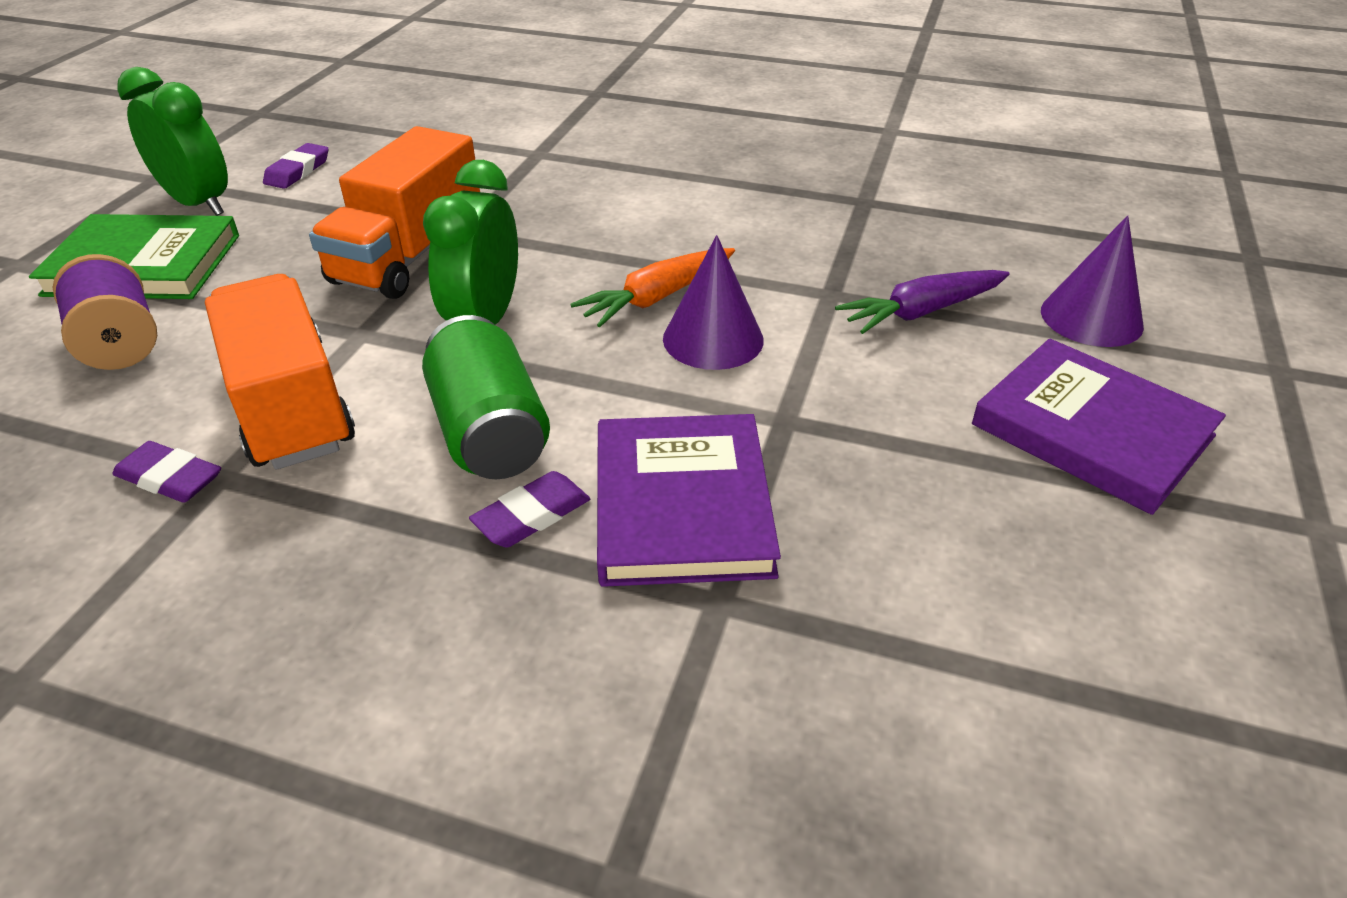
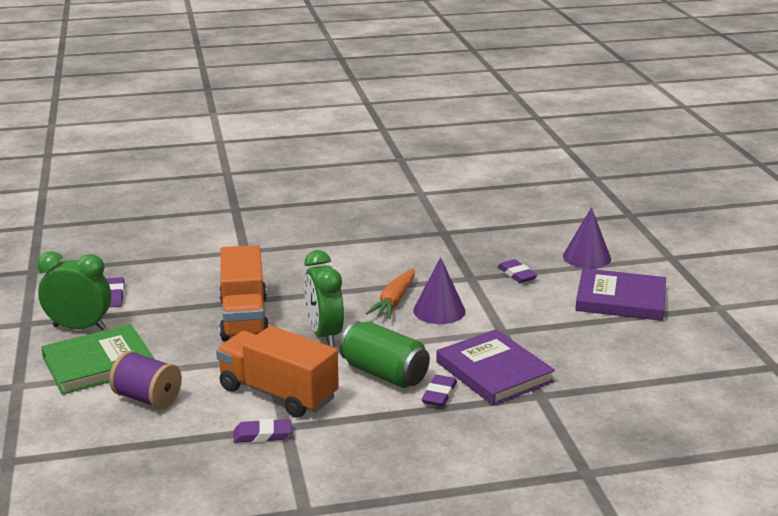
camera: 30 degrees left, 15 degrees down
(921, 312) = (516, 274): purple carrot -> purple eraser

